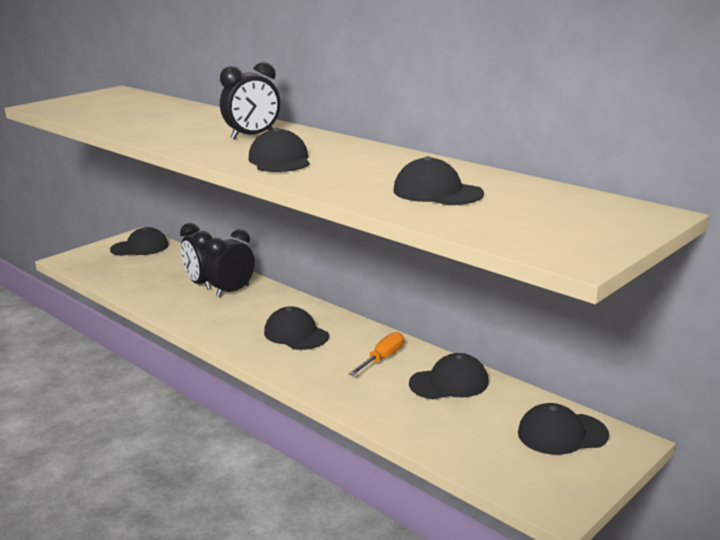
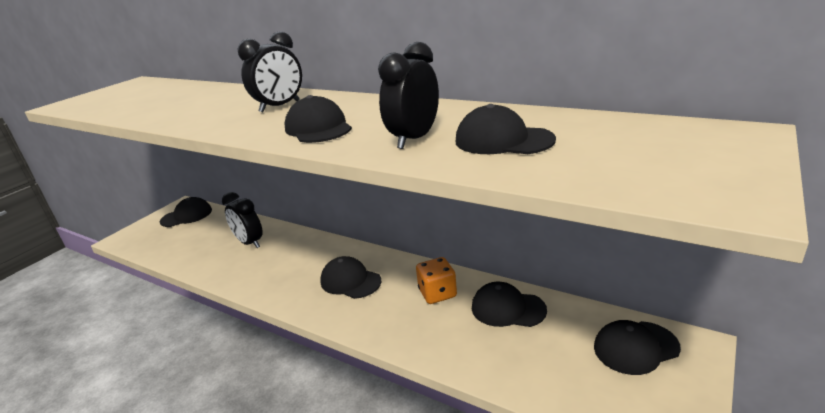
camera: 10 degrees left, 5 degrees up
(232, 291) = (280, 246): black clock -> black clock (414, 139)
(382, 358) = (437, 293): orange screwdriver -> orange dice
(449, 383) = (508, 309): black cap -> black cap turned 135 degrees counterclockwise

